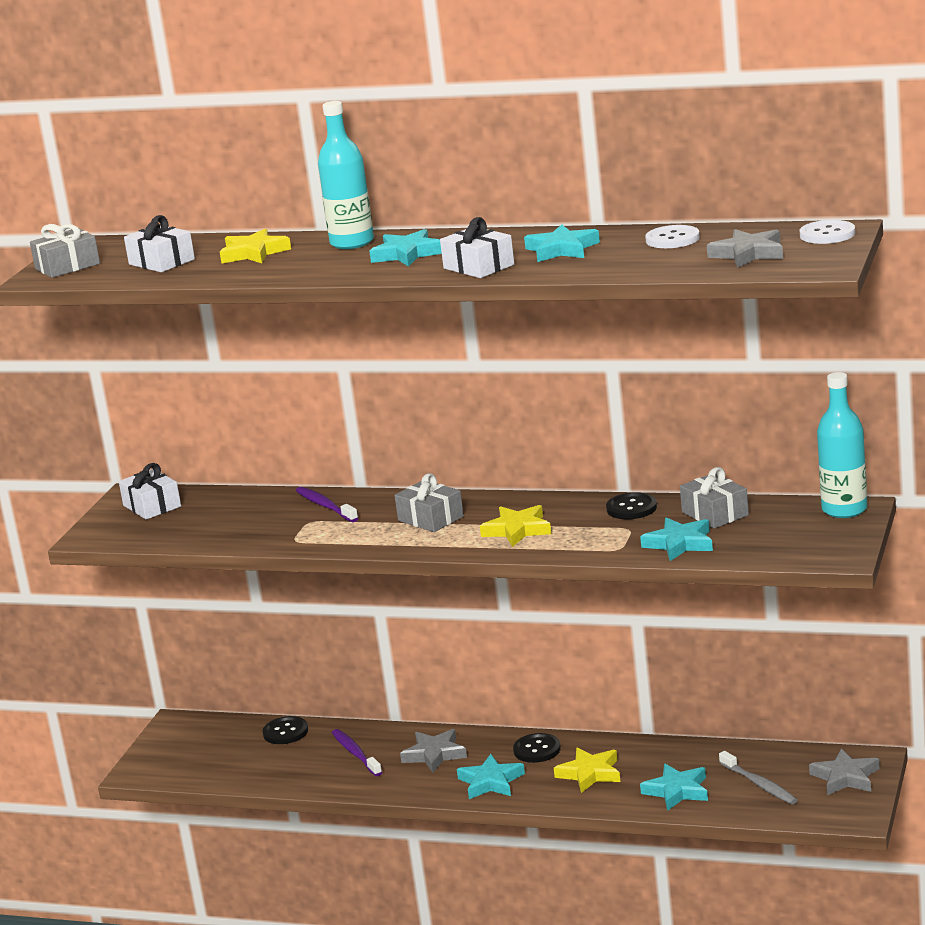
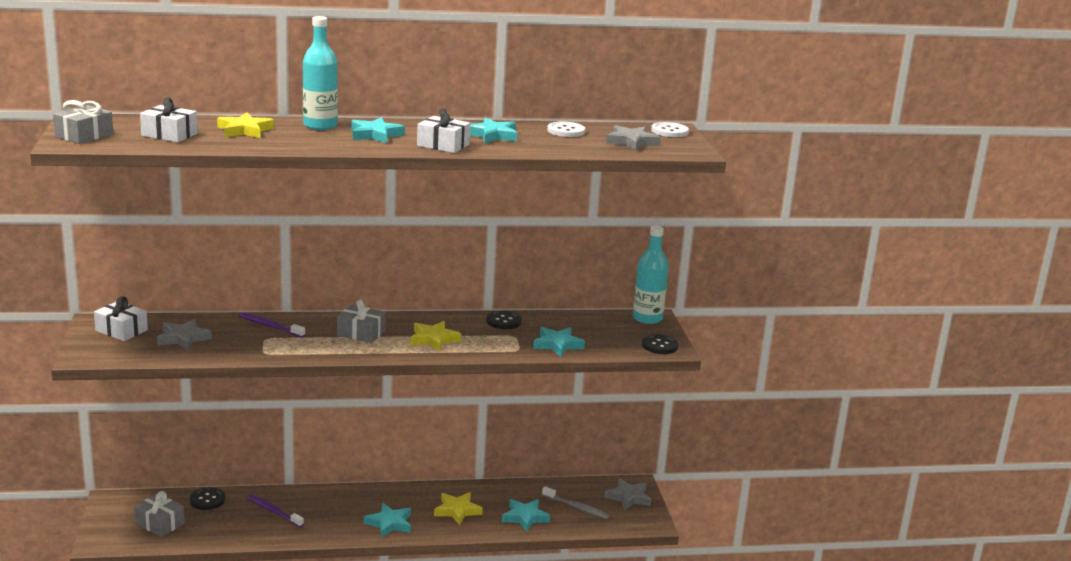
camera: 30 degrees left, 0 degrees up
(434, 754) = (335, 507): grey star -> grey star (183, 338)
(537, 750) = (409, 497): black button -> black button (660, 346)
(715, 514) = (564, 323): grey gift -> grey gift (160, 523)

